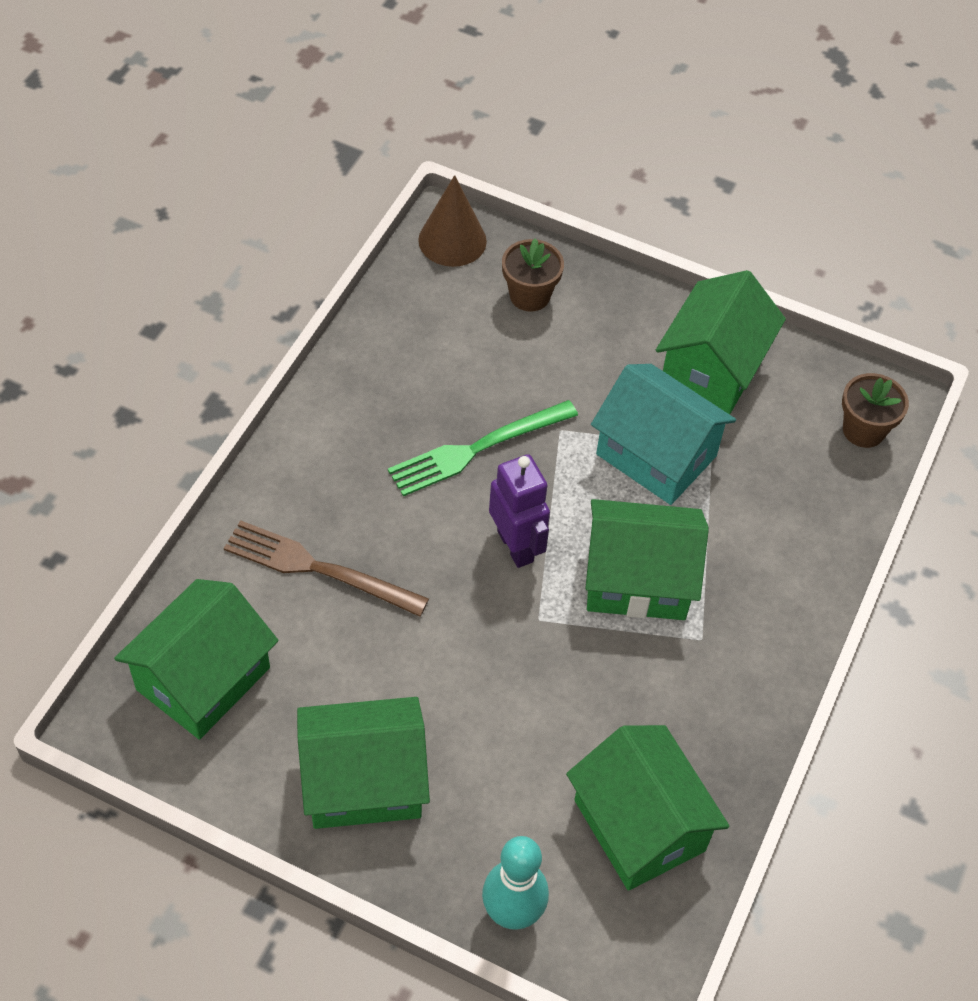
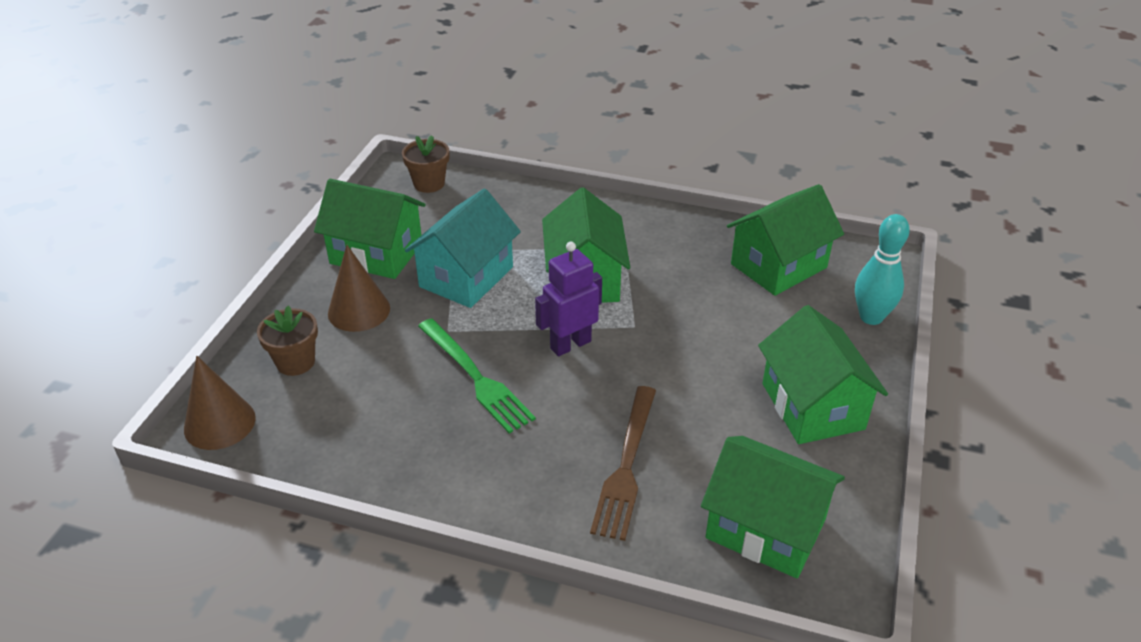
camera: 95 degrees left, 15 degrees down
(606, 350) = (359, 310): none -> brown cone

